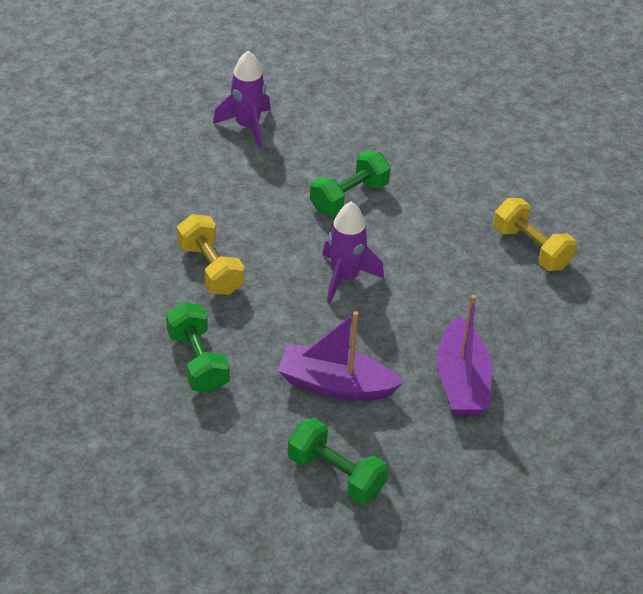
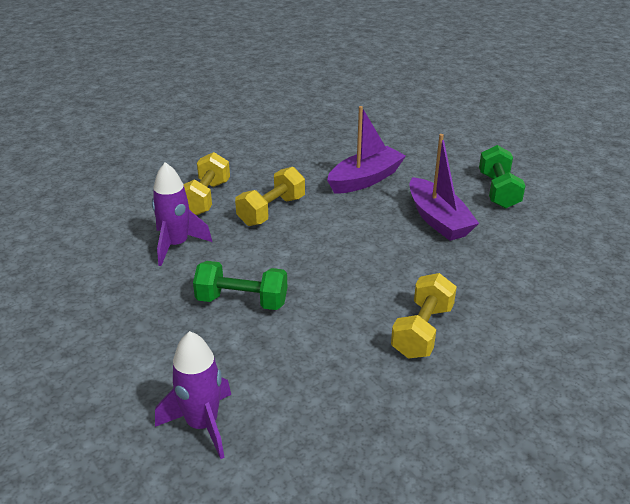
camera: 125 degrees left, 10 degrees down
(198, 361) = (512, 284): green dumbbell -> none
(345, 278) = (338, 260): purple rocket -> purple rocket (176, 245)
(465, 279) = (271, 211): none -> yellow dumbbell

